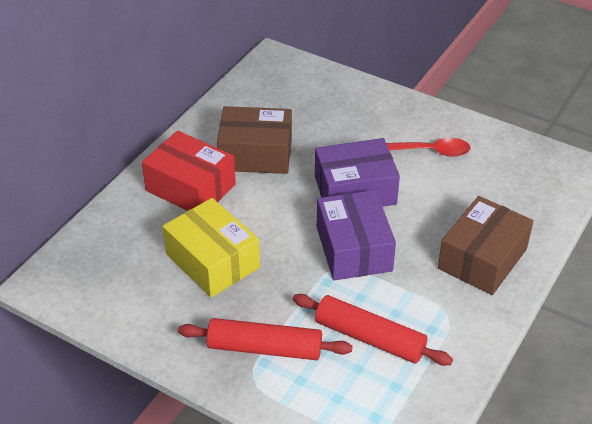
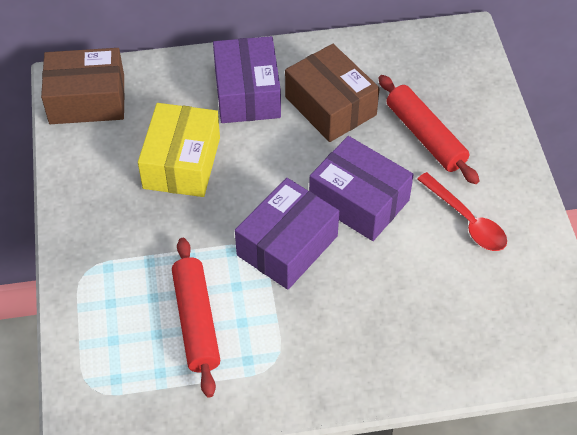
camera: 50 degrees right, 10 degrees up
(190, 187) = (247, 93): red box -> purple box
(264, 348) = (122, 258): red rolling pin -> red rolling pin (425, 136)
(482, 259) = (369, 348): brown box -> brown box (87, 99)

